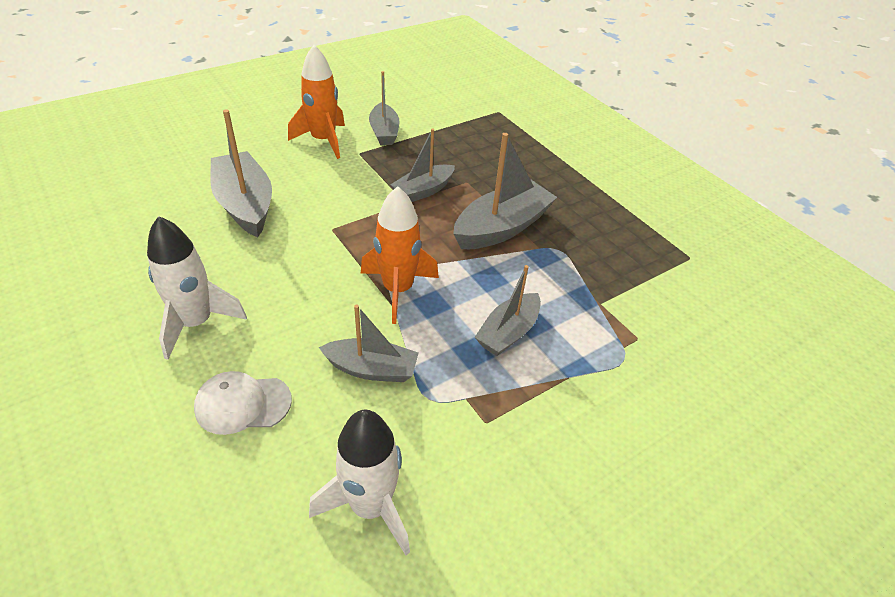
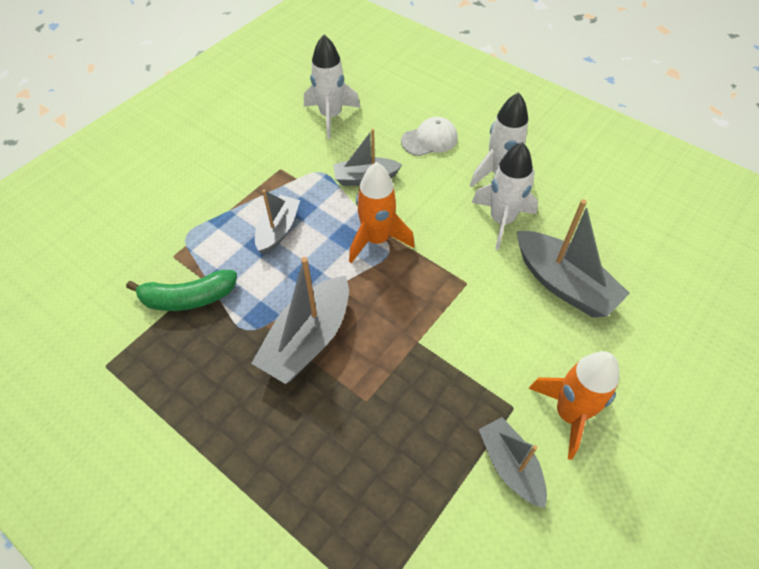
camera: 165 degrees right, 10 degrees up
(248, 270) = (501, 221): none -> white rocket
(423, 191) = (408, 366): grey boat -> none
(616, 290) = (188, 298): none -> green banana

